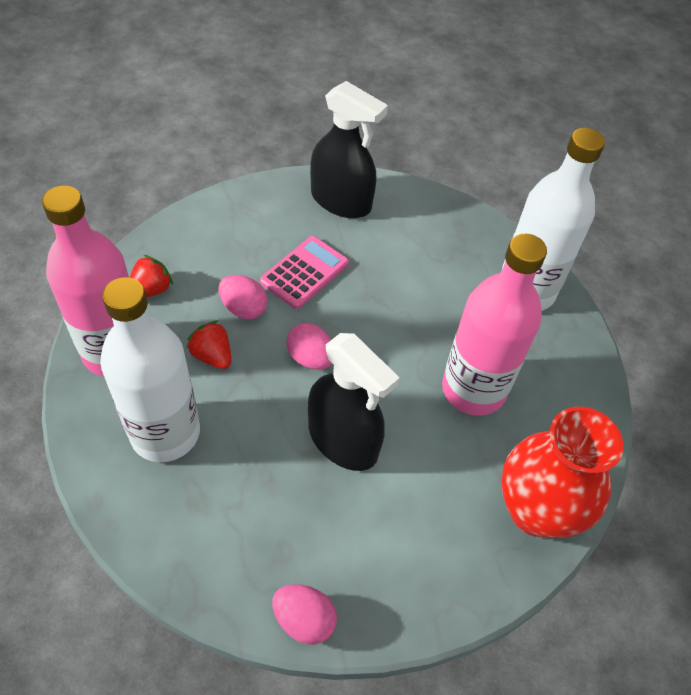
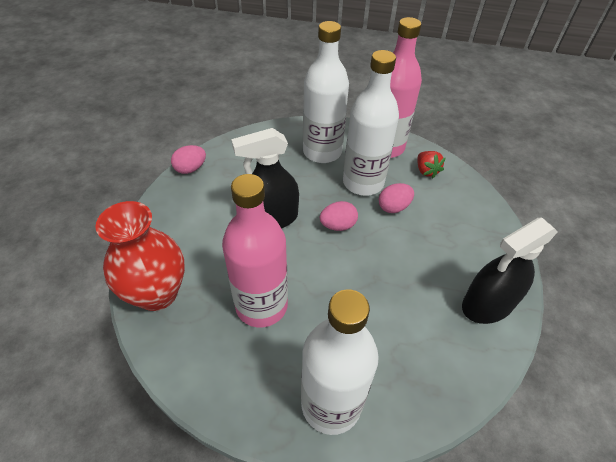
camera: 120 degrees right, 5 degrees down
(212, 356) = (363, 183): red strawberry -> white bottle
(305, 273) = (413, 250): pink calculator -> none

